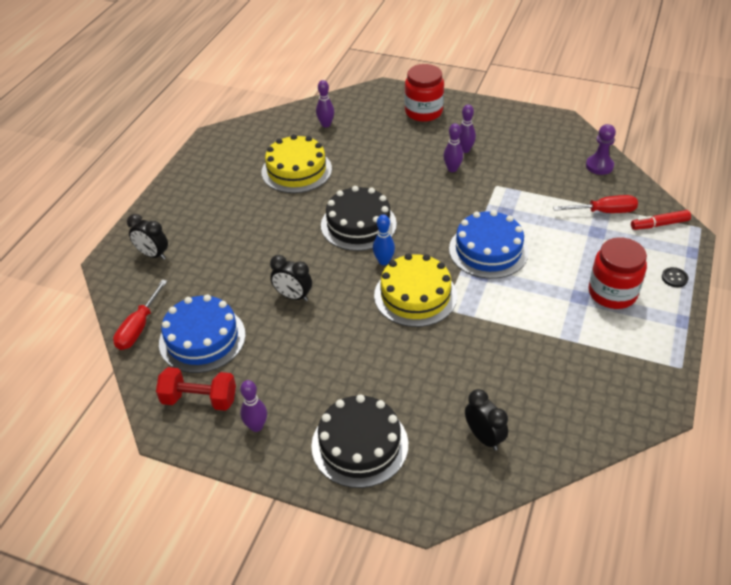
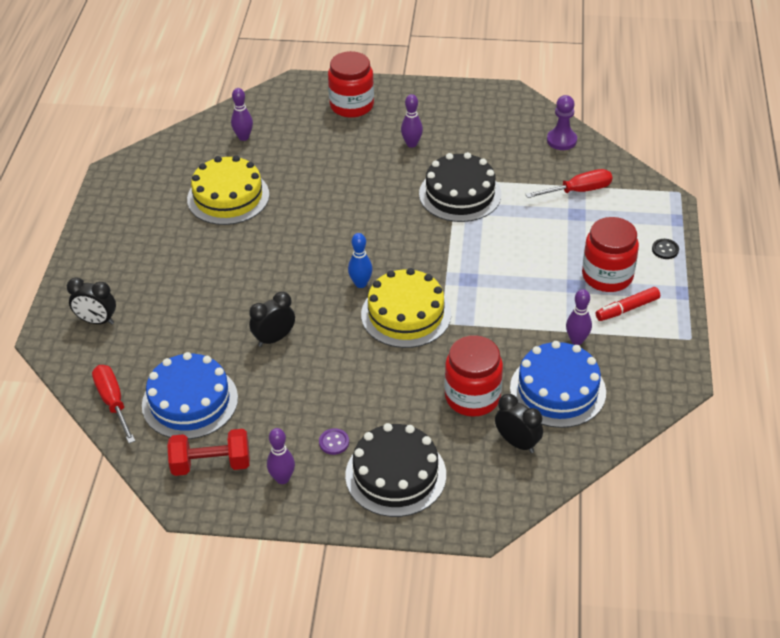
camera: 15 degrees left, 0 degrees up
(139, 327) = (113, 402): red screwdriver -> red screwdriver turned 150 degrees clockwise
(293, 296) = (274, 338): black clock -> black clock turned 135 degrees clockwise
(313, 401) = (334, 442): none -> purple button
(358, 224) = (320, 248): black cake -> black cake (460, 194)
(452, 169) = (404, 168): purple bowling pin -> purple bowling pin (577, 340)
(453, 384) = (472, 397): none -> red jar
(488, 250) = (469, 252): blue cake -> blue cake (557, 390)
(659, 224) = (638, 195): red marker -> red marker (627, 309)

